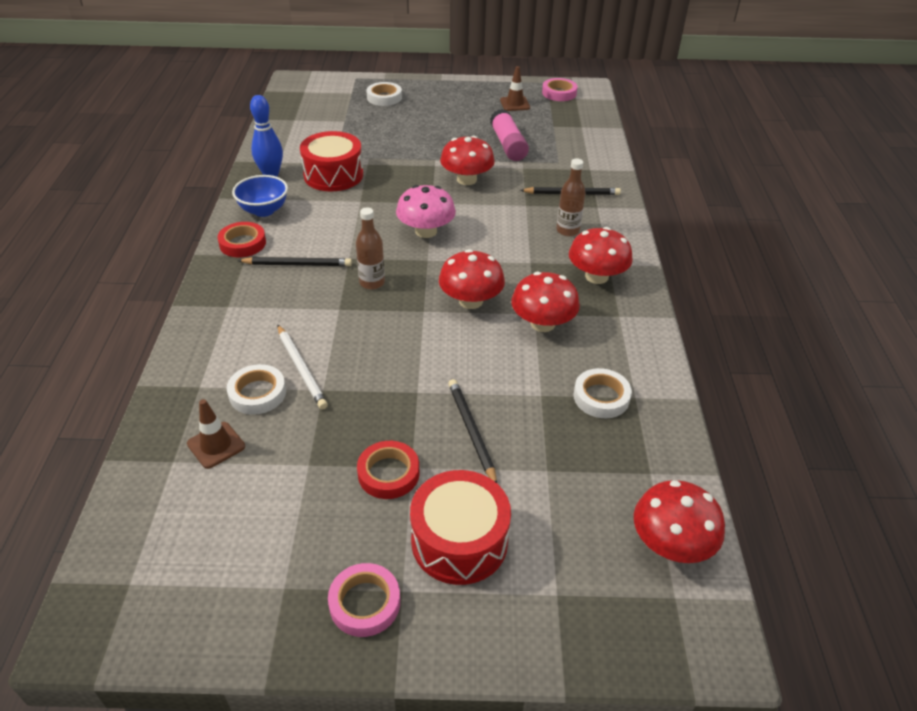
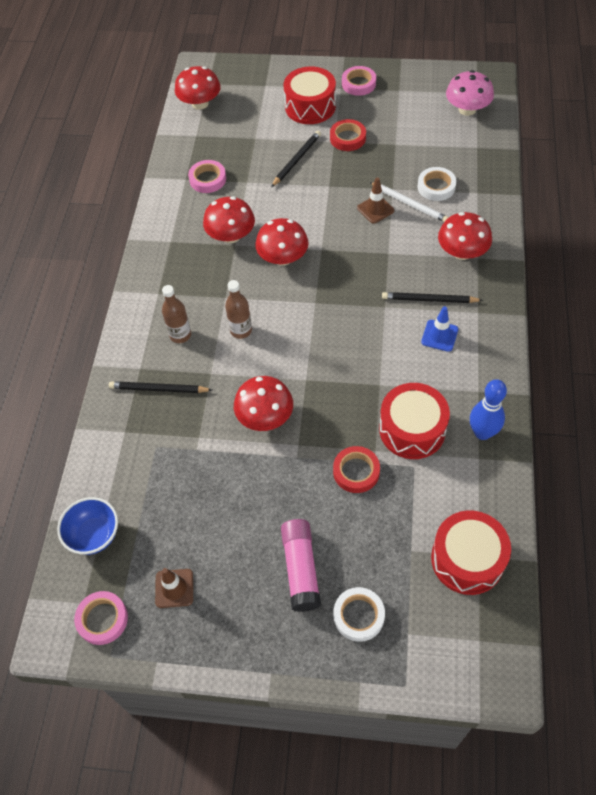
camera: 170 degrees left, 15 degrees up
(216, 445) = (454, 155): brown traffic cone -> brown traffic cone (375, 209)
(242, 243) = (485, 326): red tape -> red tape (356, 471)
(264, 210) = (476, 372): blue bowl -> blue bowl (94, 535)
(293, 235) = (439, 336): none -> blue traffic cone
(301, 368) = (409, 204): white pencil -> white pencil turned 150 degrees clockwise
(303, 118) = (467, 559): none -> red drum
(372, 282) = (363, 278): brown bottle -> brown bottle (241, 330)
(426, 231) = (314, 338): pink mushroom -> pink mushroom (467, 109)
(471, 431) = (296, 160): black pencil -> black pencil turned 135 degrees counterclockwise
(508, 145) = (205, 484): pink glue stick -> pink glue stick (301, 569)
(596, 276) = (173, 280): red mushroom -> red mushroom (462, 252)
(601, 397) = (208, 179): white tape -> pink tape

